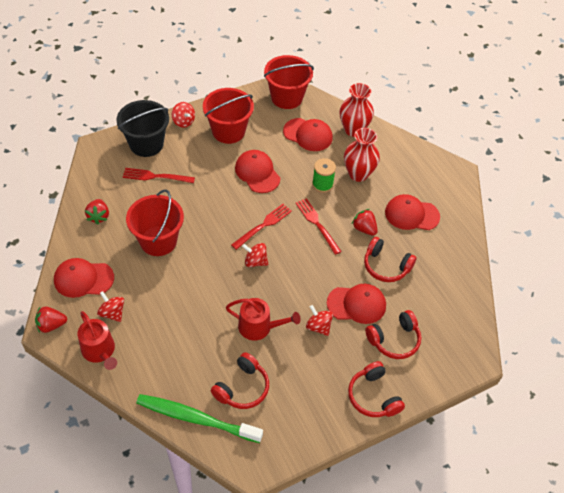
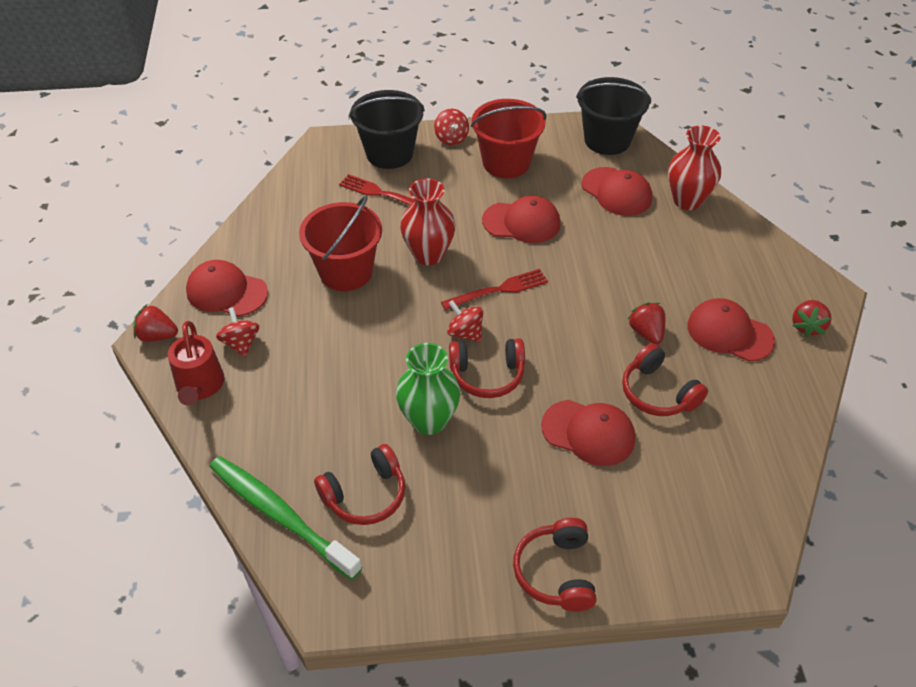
camera: 25 degrees right, 5 degrees down
(99, 216) = (285, 223): red strawberry -> red strawberry (807, 326)
(257, 173) = (521, 222): red cap -> red cap turned 105 degrees clockwise
(259, 327) = (429, 420): red watering can -> green vase
(286, 97) = (607, 140): red bucket -> black bucket
(317, 224) = (577, 308): red fork -> none
(318, 326) = (516, 446): red spinning top -> none
(322, 184) = (609, 259): green spool -> none
(358, 174) = (669, 259): red vase -> red vase (428, 254)
(394, 340) = (625, 501): red headphones -> red headphones (487, 375)

